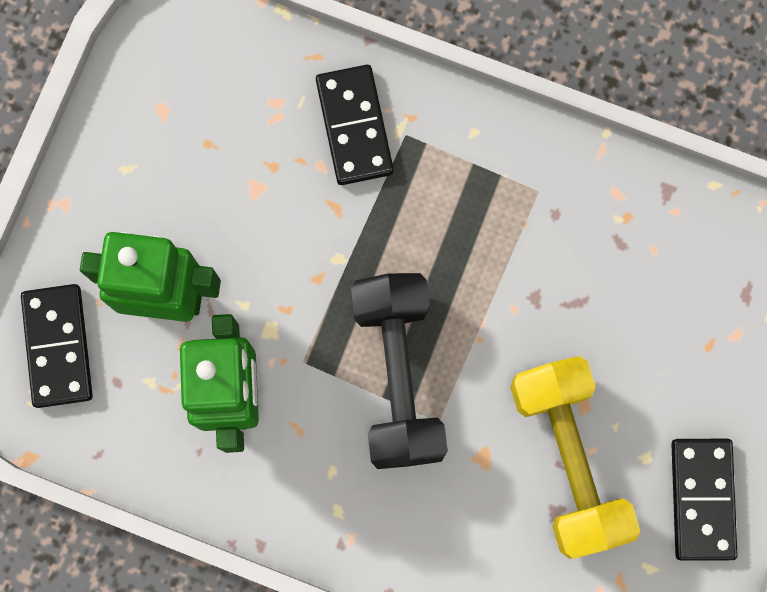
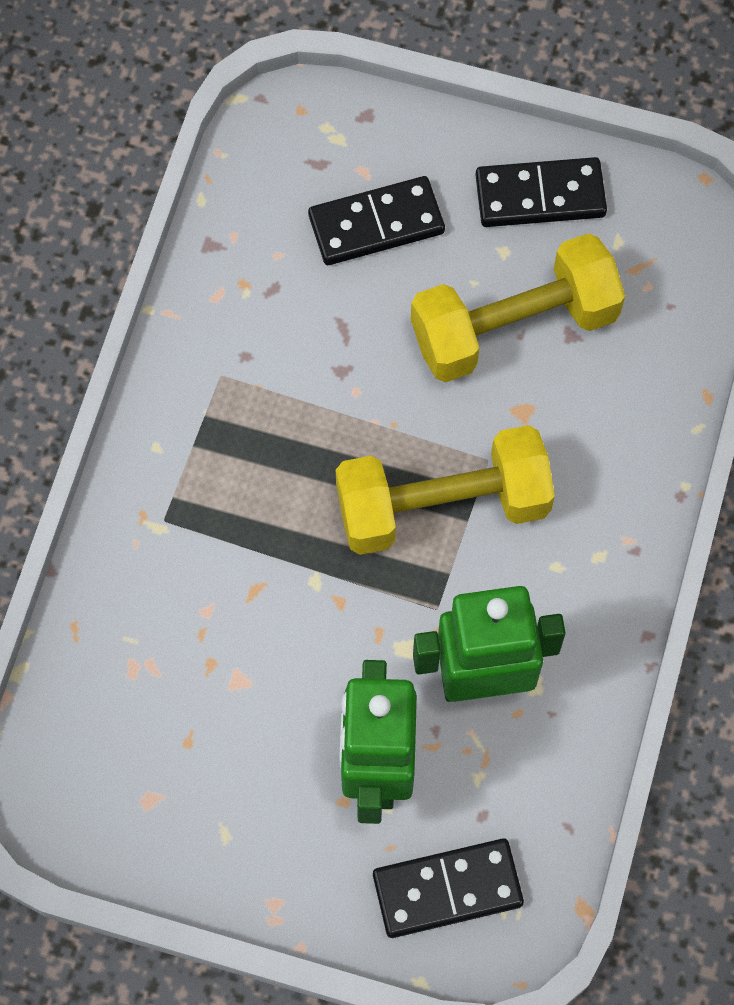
camera: 95 degrees left, 10 degrees down
(354, 126) = (157, 576): black domino -> black domino (376, 224)
(398, 376) = (442, 506): black dumbbell -> yellow dumbbell

